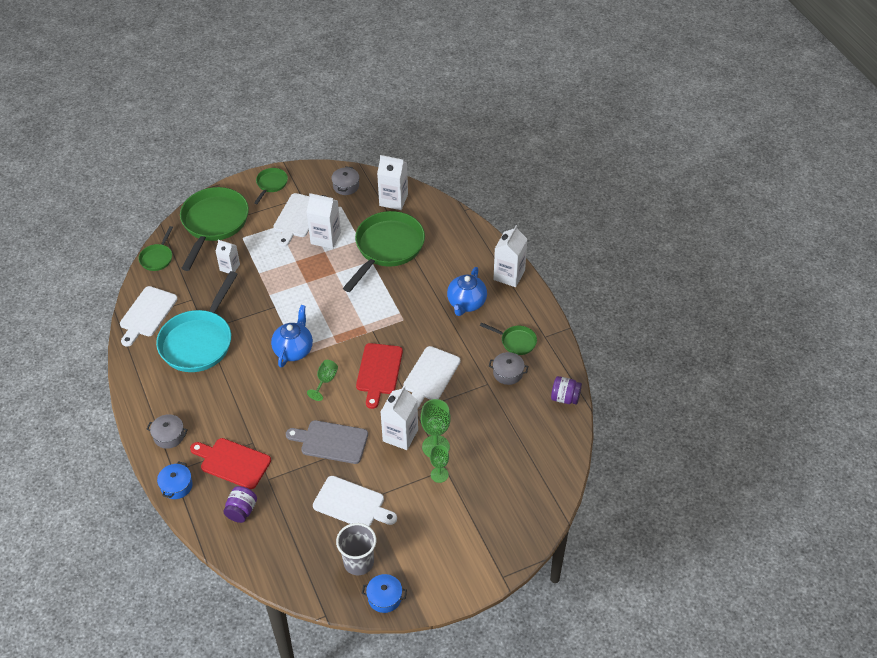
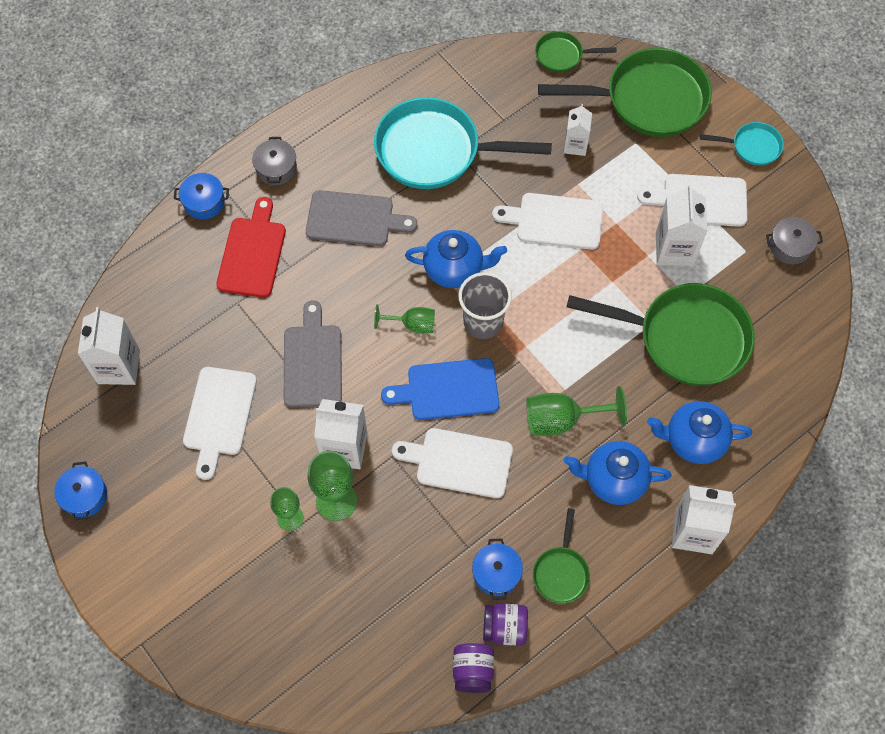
camera: 75 degrees right, 15 degrees up
(147, 314) = (463, 77): white cutting board -> white cutting board (555, 221)
(232, 397) = (354, 219): none -> grey cutting board
(241, 511) = (182, 287): purple jar -> purple jar (505, 628)
(271, 184) = (752, 146): green pan -> turquoise pan
(358, 562) = (131, 449): grey cup -> grey cup (483, 322)
(378, 371) = (448, 390): red cutting board -> blue cutting board
(393, 200) = (788, 321): white carton -> white carton (118, 367)
(419, 319) = (562, 420): none -> green goblet
(453, 261) = (693, 440): none -> blue teapot
(508, 373) = (496, 573): grey pot -> blue pot

